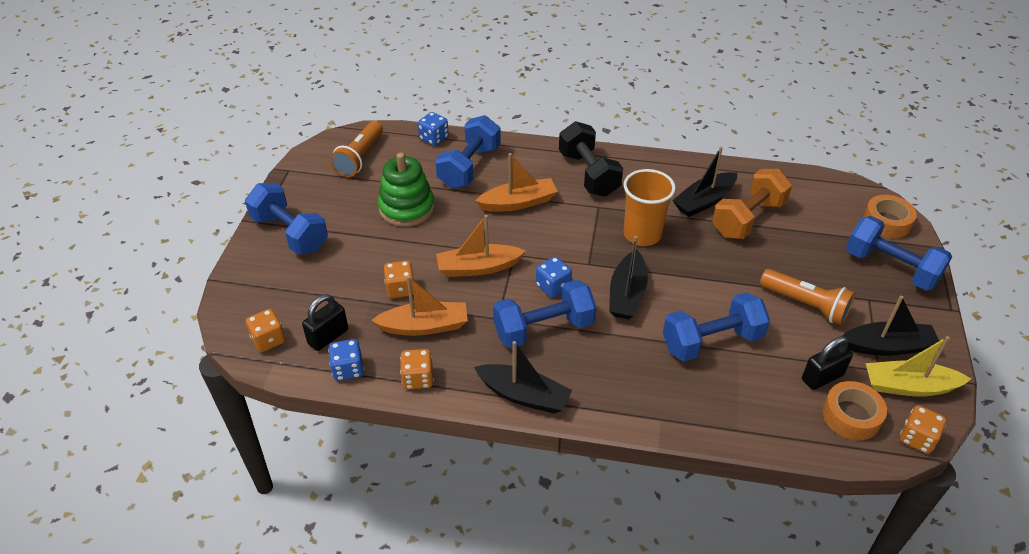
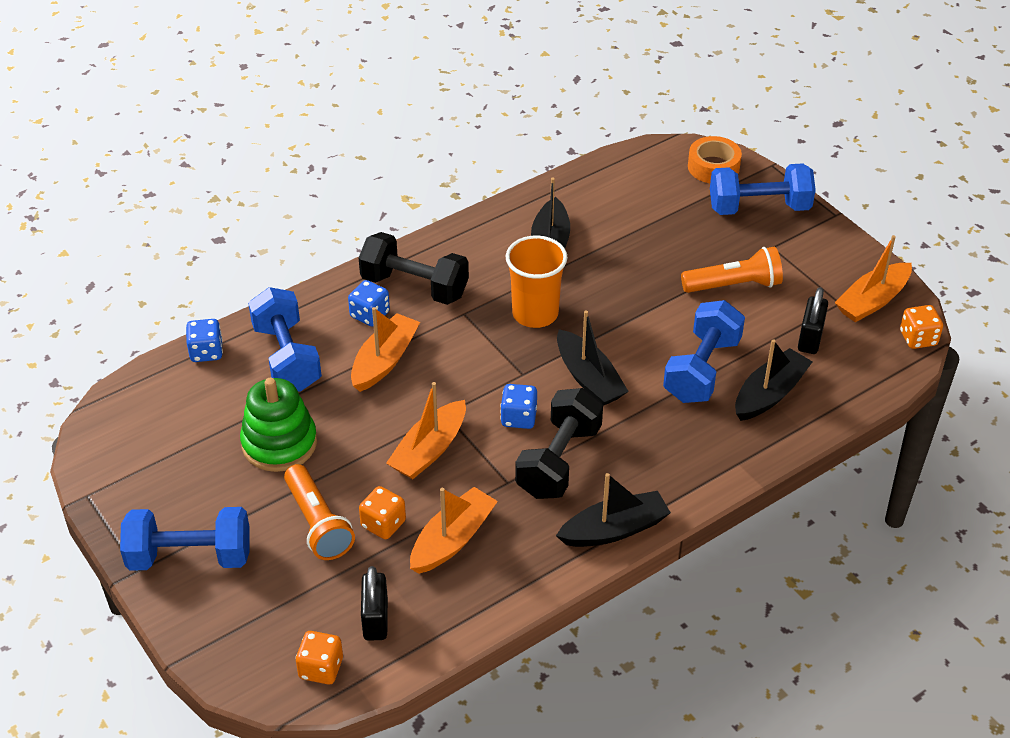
camera: 45 degrees left, 0 degrees up
(348, 369) = (436, 631): blue dice -> blue dice (370, 315)
(360, 158) = (152, 427): orange flashlight -> orange flashlight (318, 524)
(418, 378) = (509, 588): orange dice -> none
(543, 329) = (558, 461): blue dumbbell -> black dumbbell
(748, 219) = (605, 237): orange dumbbell -> none
(851, 416) = (861, 354): orange tape -> none
(887, 346) = (826, 279): black boat -> black boat (769, 394)
(909, 386) = (872, 301): yellow boat -> orange boat

